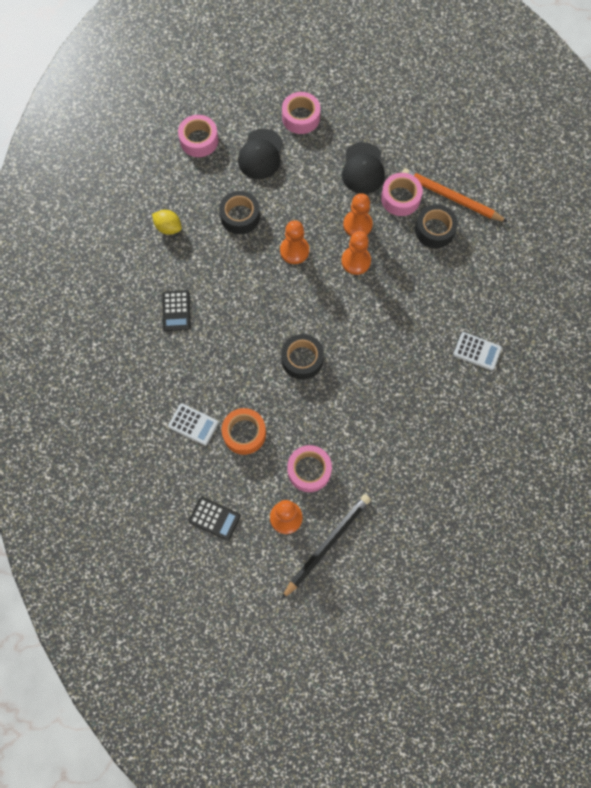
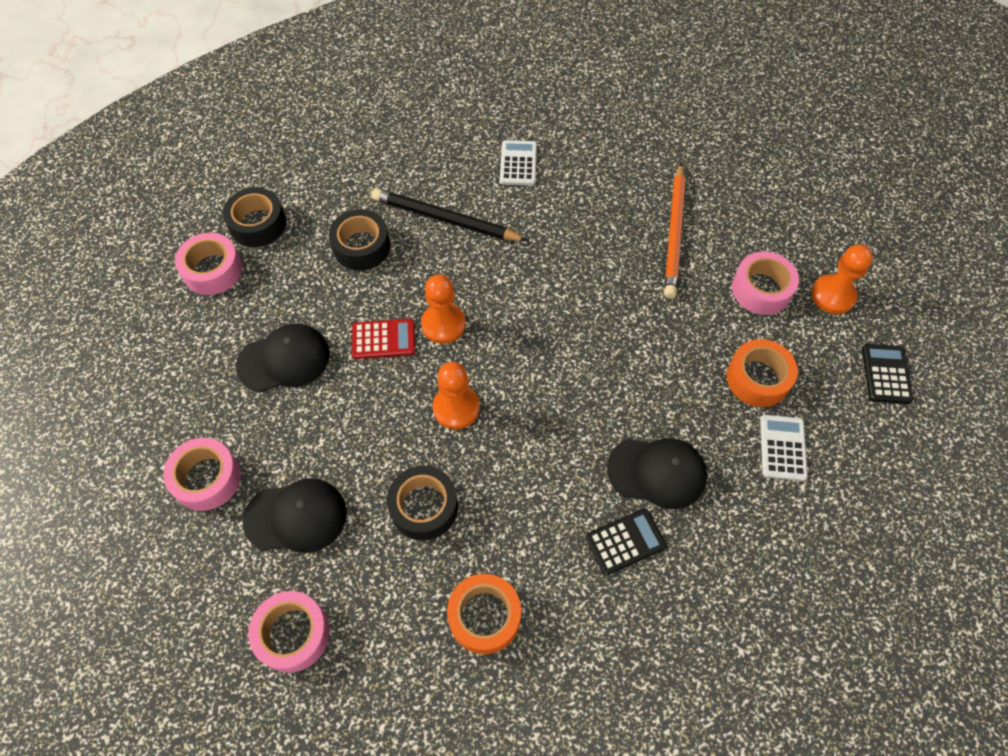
camera: 110 degrees left, 10 degrees down
(168, 227) = (484, 616): yellow lemon -> orange tape
(208, 345) = (657, 472): none -> black cap
(302, 359) = (619, 344): black tape -> black tape (258, 224)
(327, 545) = (835, 244): black pencil -> black pencil (445, 219)
(357, 225) = (383, 339): orange pawn -> red calculator
(400, 198) = (322, 299): pink tape -> pink tape (212, 270)
(451, 197) = (303, 241): orange pencil -> orange pencil (674, 233)

